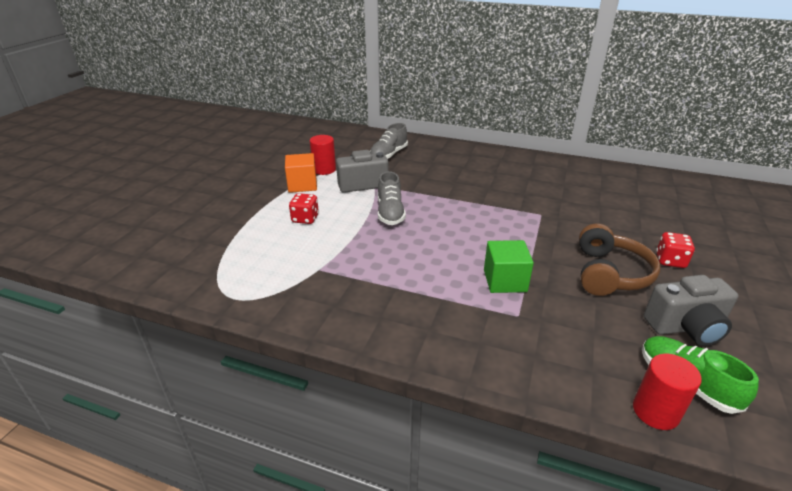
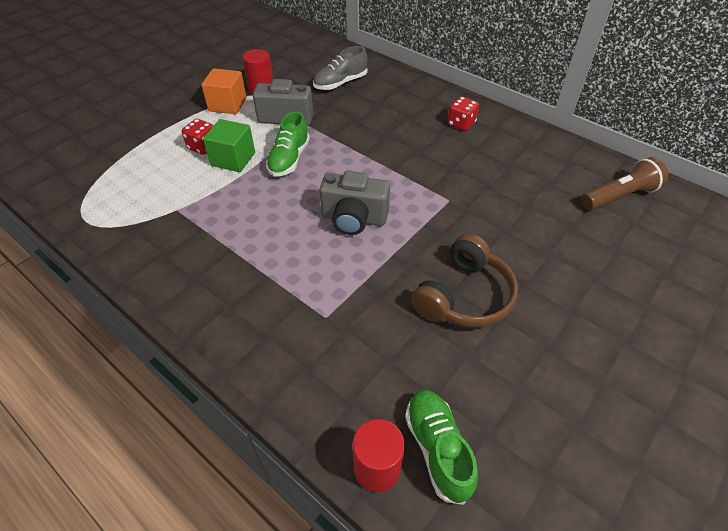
camera: 20 degrees right, 15 degrees up
(390, 213) = (289, 159): grey shoe -> green shoe
(505, 281) = (343, 273): green cube -> green cube (233, 159)
(653, 188) = (619, 196): none -> brown flashlight
(670, 261) = (551, 300): red dice -> red dice (461, 124)
(686, 327) = (494, 387): grey camera -> grey camera (354, 219)

